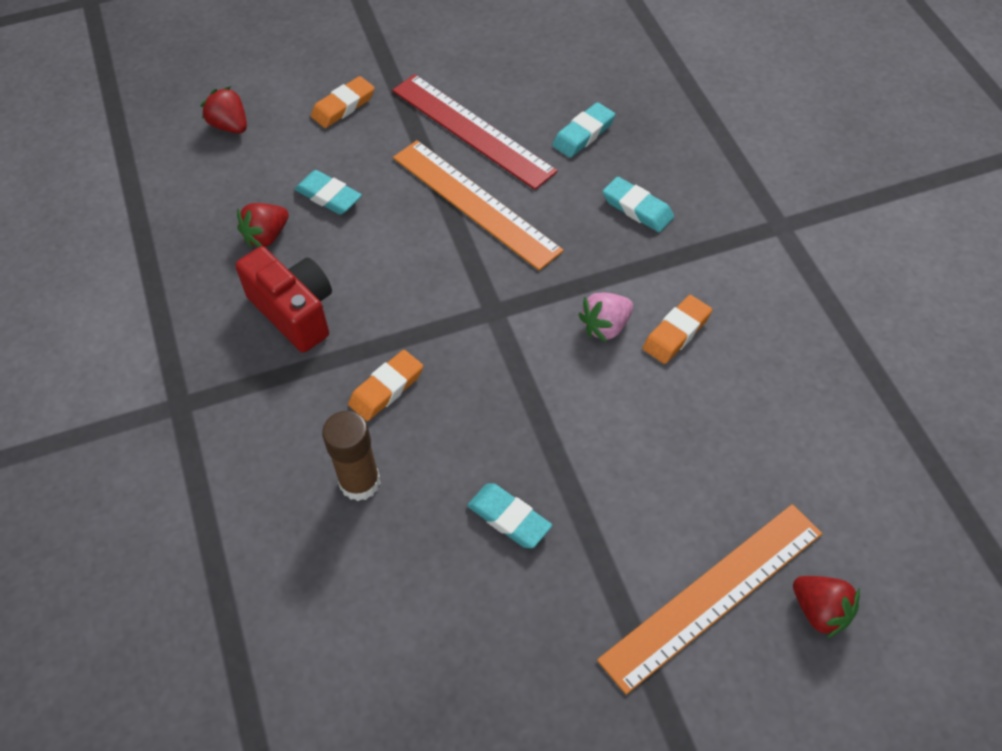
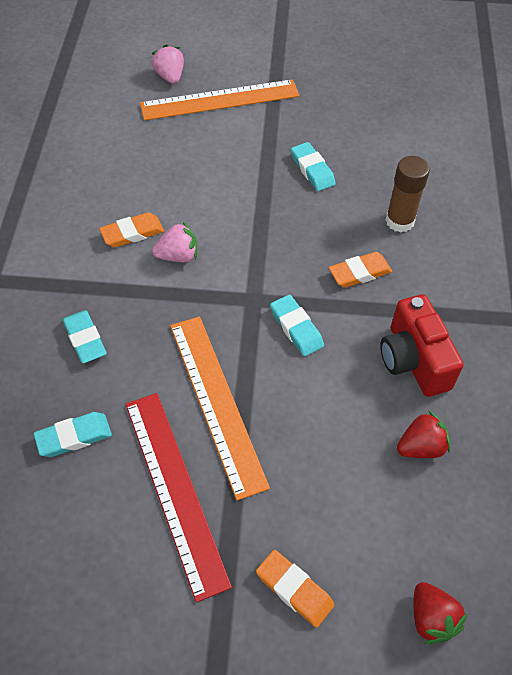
camera: 160 degrees left, 0 degrees up
(329, 196) = (349, 469): turquoise eraser -> turquoise eraser (296, 328)
(343, 106) = (294, 590): orange eraser -> orange eraser turned 60 degrees clockwise
(820, 611) = (170, 76): red strawberry -> pink strawberry

